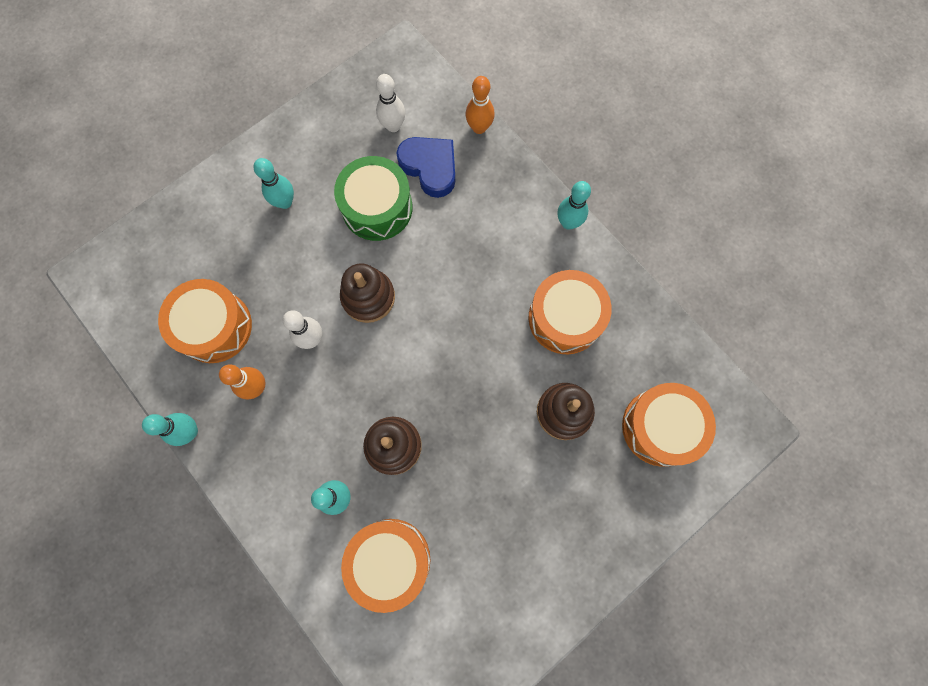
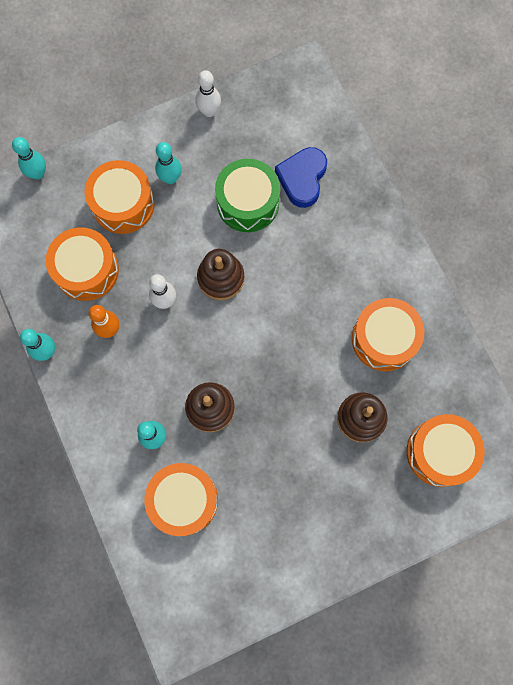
camera: 15 degrees right, 0 degrees up
(238, 243) = (123, 204): none -> orange drum
(393, 126) = (280, 134): white bowling pin -> white bowling pin (209, 111)
(430, 167) = (302, 179): blue heart -> blue heart turned 135 degrees counterclockwise
(479, 128) = (354, 154): orange bowling pin -> none
(568, 223) = (410, 257): turquoise bowling pin -> turquoise bowling pin (38, 173)

